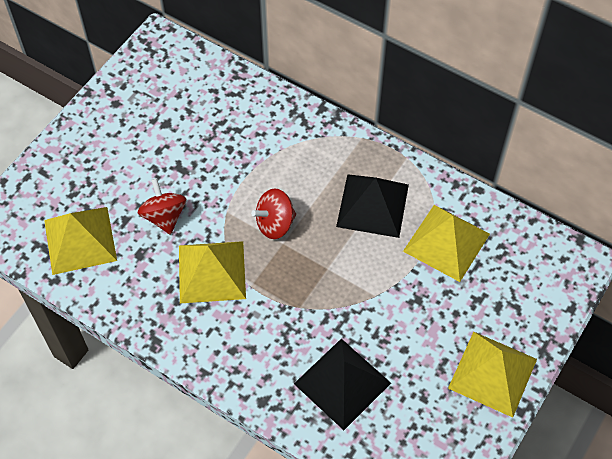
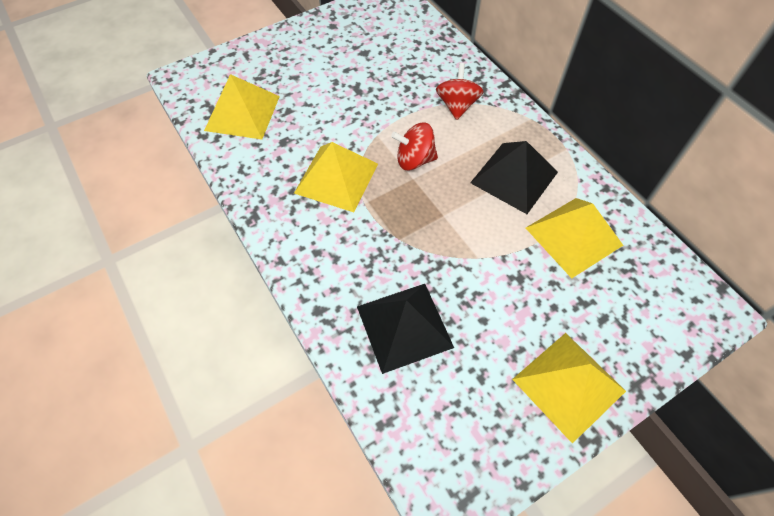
camera: 25 degrees right, 0 degrees up
(164, 217) = (321, 120): red spinning top -> red spinning top (457, 105)

